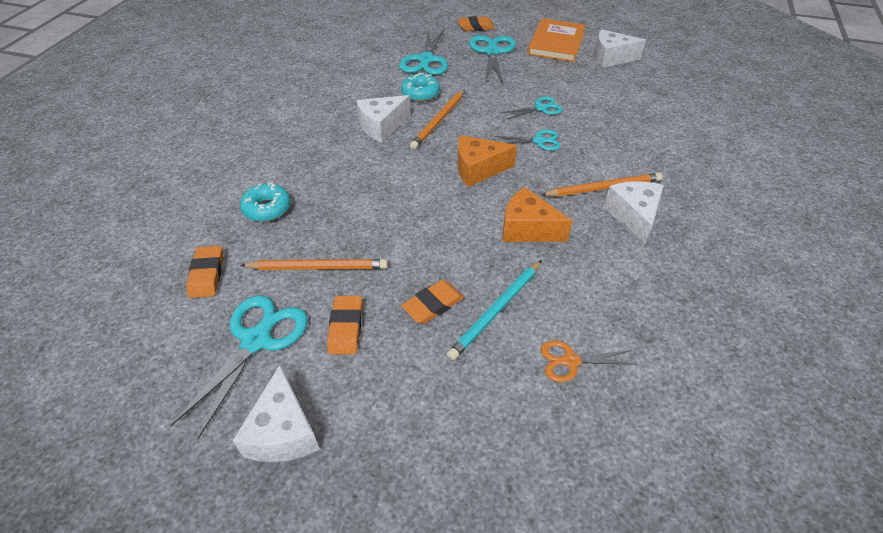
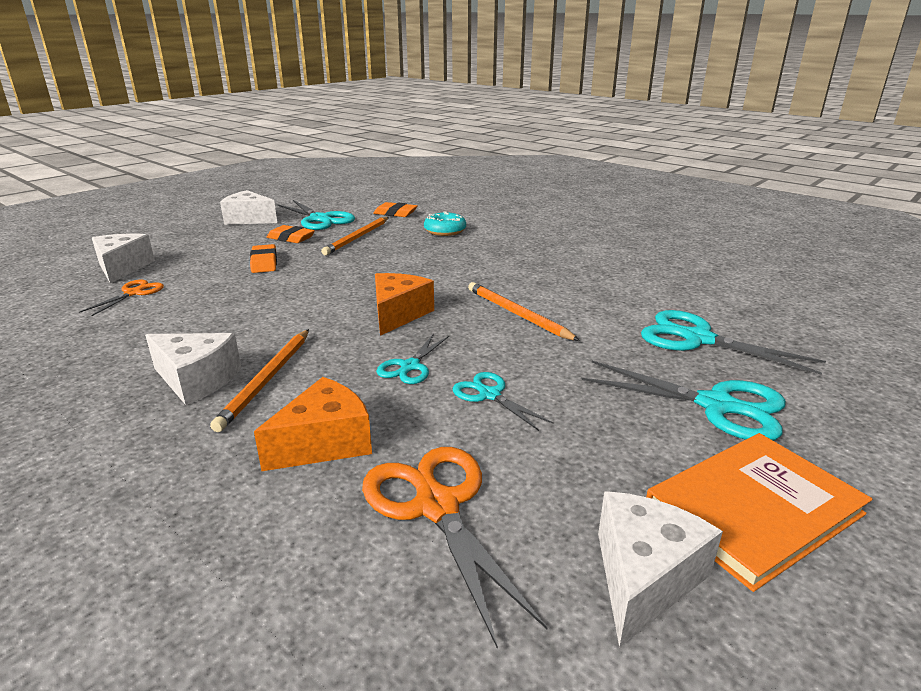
camera: 115 degrees right, 20 degrees down
(382, 126) = (530, 284): white cheese -> white cheese (122, 268)
(420, 94) = (593, 316): turquoise donut -> none
(476, 27) = (845, 418): orange eraser -> none
(496, 310) = (220, 280): turquoise pencil -> none
(527, 229) = (278, 315): orange cheese -> orange cheese (324, 443)
(540, 108) = (489, 395): turquoise scissors -> turquoise scissors turned 135 degrees clockwise
(556, 43) = (754, 510): orange book -> orange book turned 75 degrees counterclockwise
(627, 101) = (437, 506): none -> orange scissors

